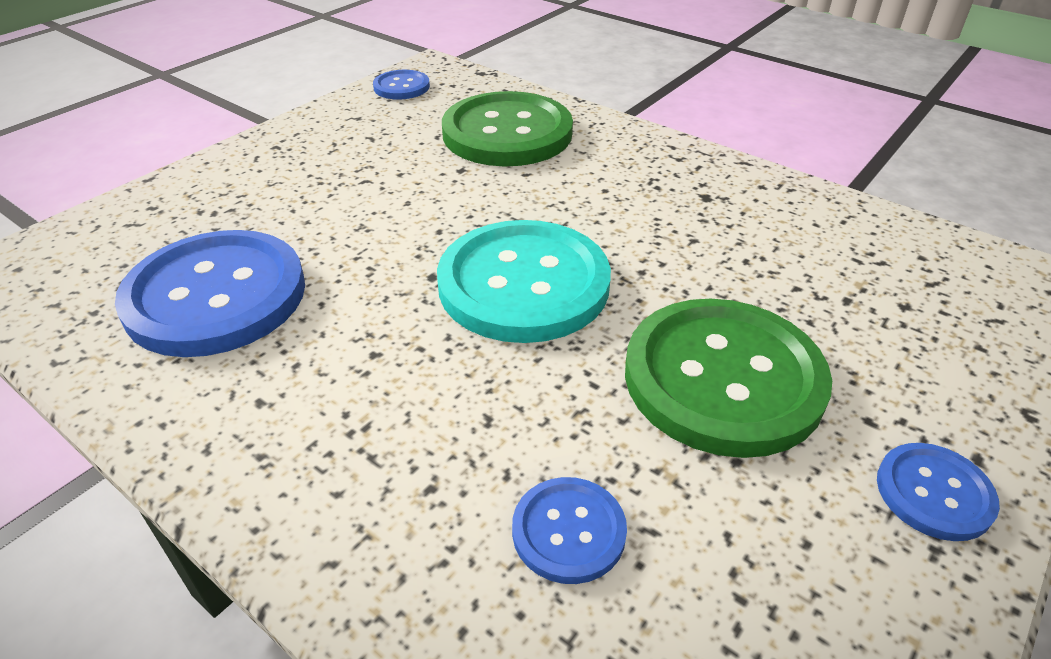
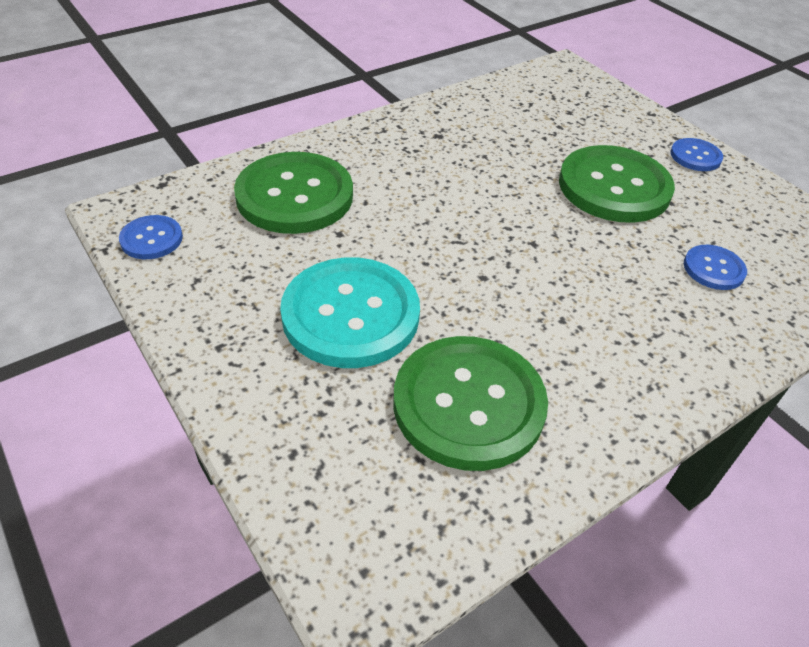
camera: 75 degrees left, 5 degrees up
(216, 296) = (468, 404): blue button -> green button
(523, 284) = (508, 236): turquoise button -> turquoise button (350, 315)

